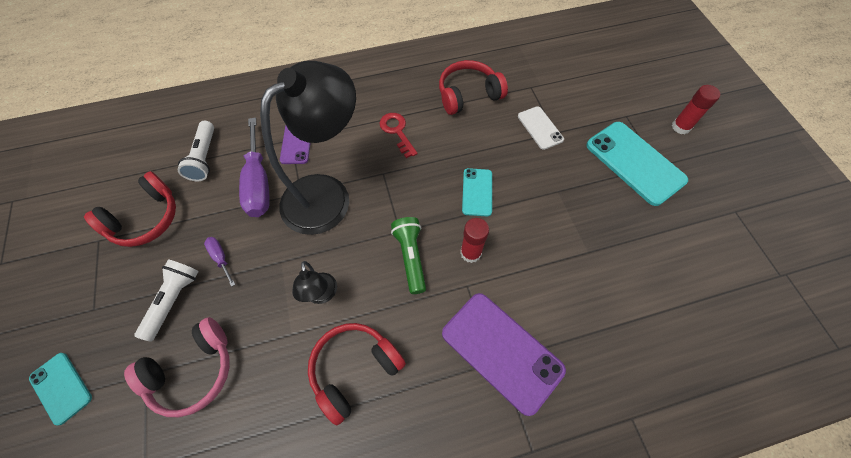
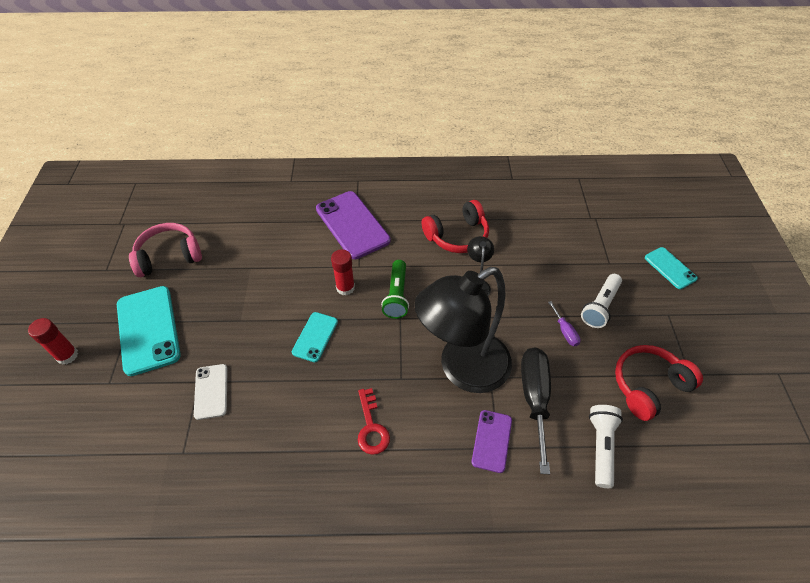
camera: 165 degrees left, 10 degrees down
(193, 371) = (574, 258): pink headphones -> pink headphones (169, 256)
(258, 183) = (534, 398): purple screwdriver -> black screwdriver
(468, 95) = (265, 461): red headphones -> none

